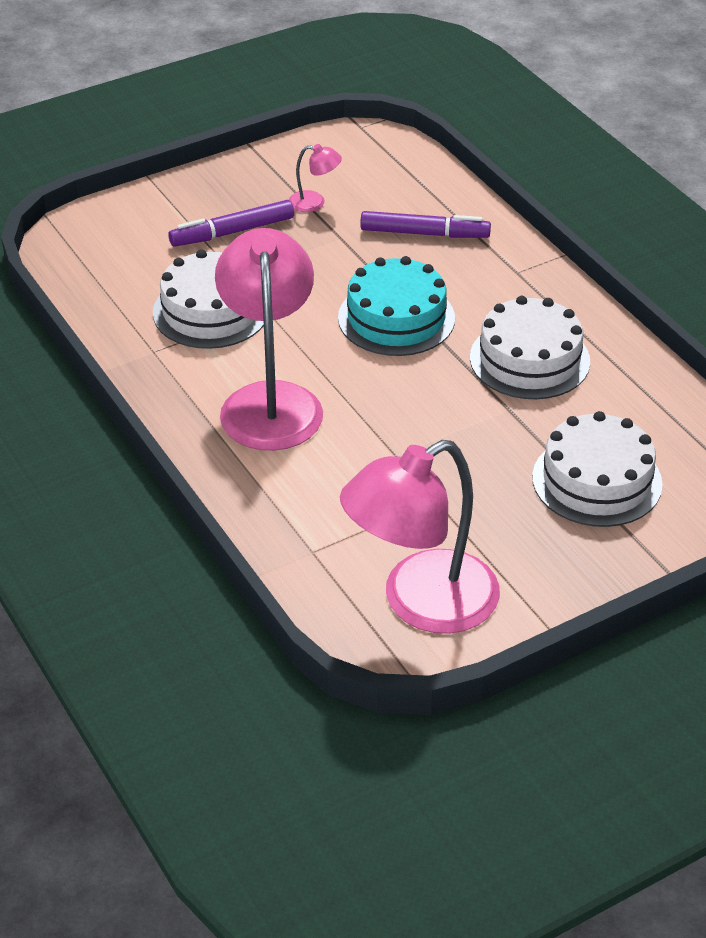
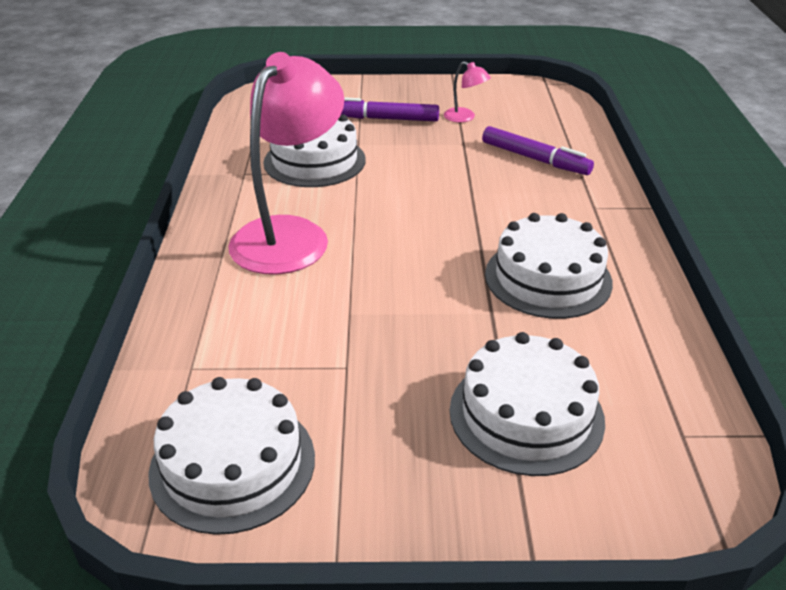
camera: 30 degrees right, 5 degrees down
(396, 318) = (455, 209): turquoise cake -> none
(421, 603) = (233, 464): pink lamp -> white cake

